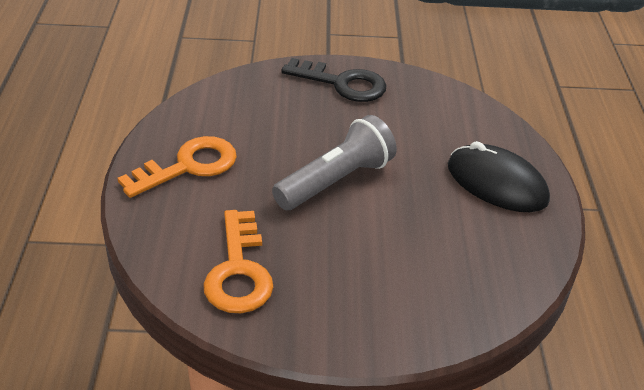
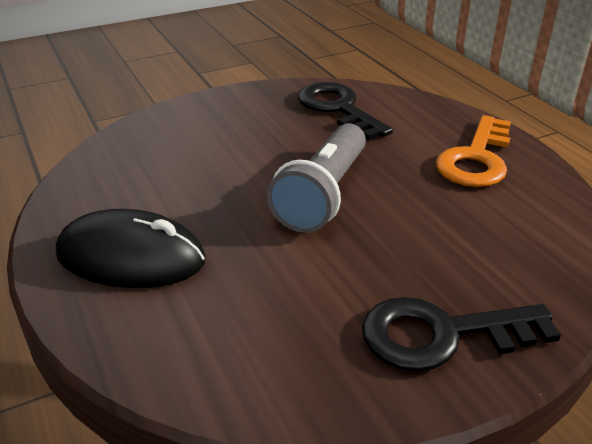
camera: 155 degrees right, 5 degrees down
(238, 271) = (338, 109): orange key -> black key

